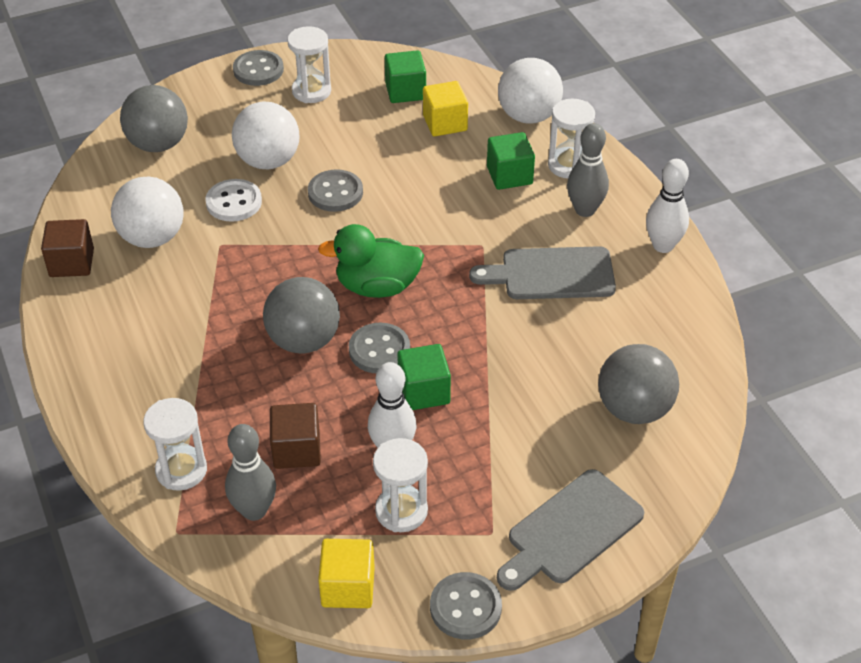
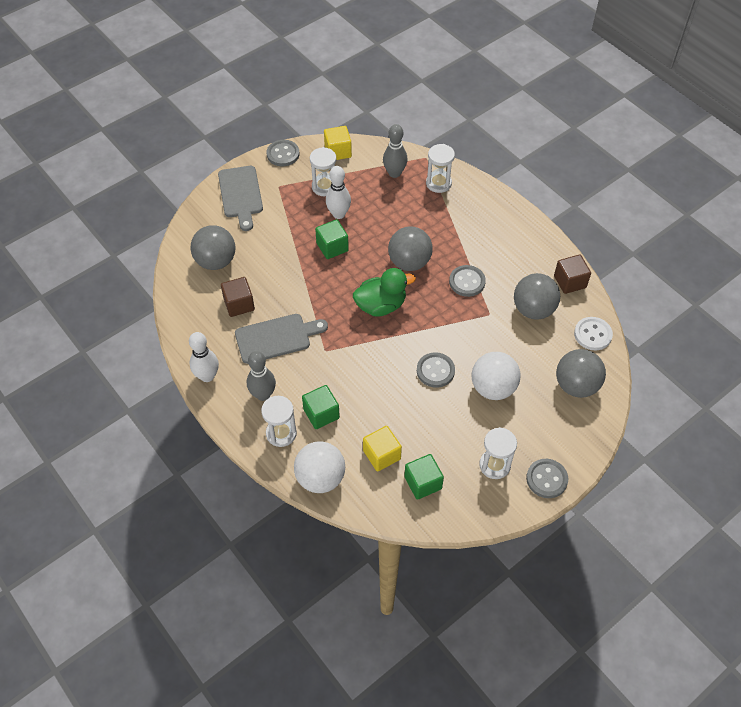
camera: 165 degrees right, 10 degrees up
(152, 238) = (533, 309): white ball -> grey ball
(234, 202) = (498, 348): white button -> white button (592, 334)
(296, 450) = (387, 204): brown cube -> brown cube (239, 304)
(379, 350) = (365, 265): grey button -> grey button (467, 282)
(571, 530) = (241, 194): grey cutting board -> grey cutting board turned 135 degrees clockwise

